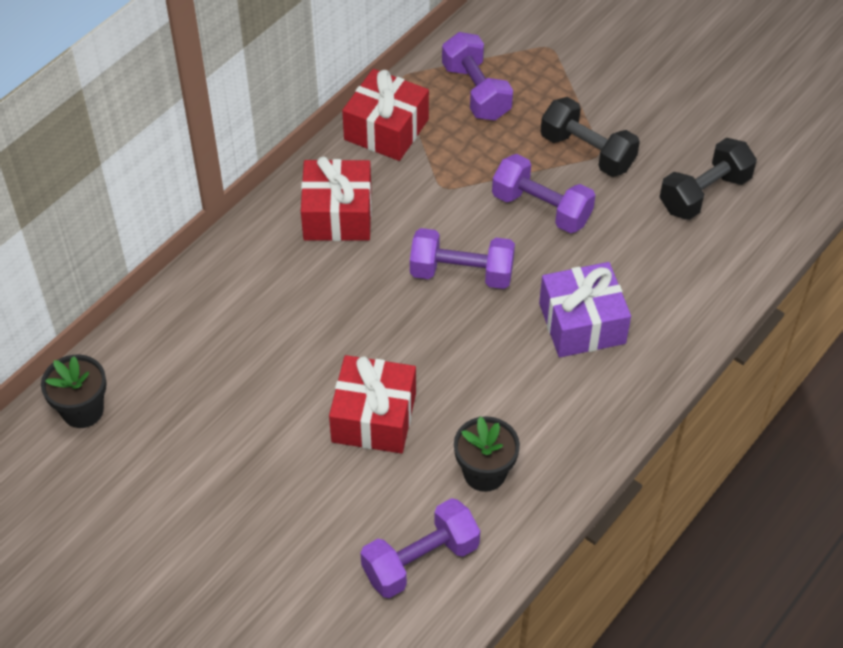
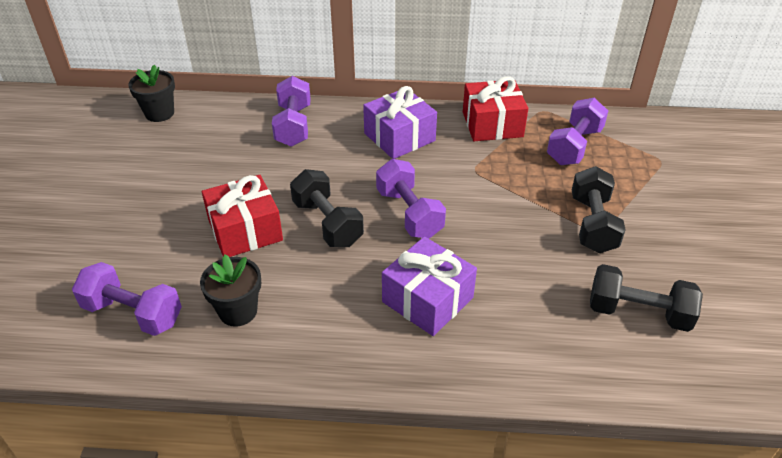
camera: 55 degrees right, 10 degrees down
(337, 215) = (399, 137): red gift -> purple gift
(421, 344) = (327, 223): none -> black dumbbell
(541, 208) = (511, 225): purple dumbbell -> purple dumbbell (293, 126)

